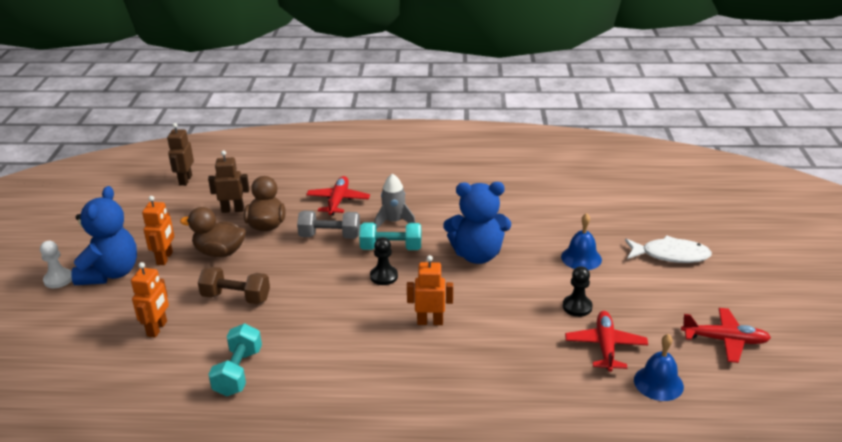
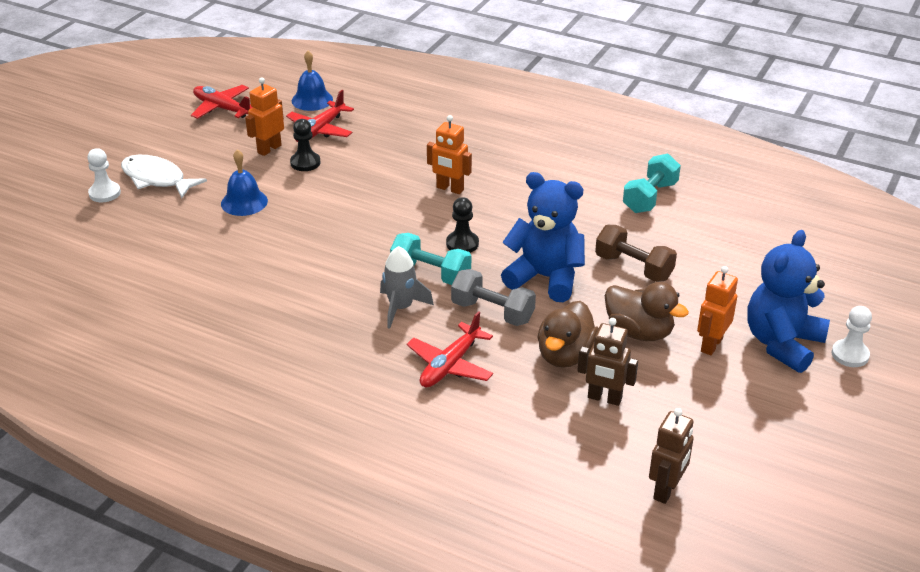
camera: 155 degrees left, 5 degrees up
(157, 329) = (725, 258): orange robot -> orange robot (269, 149)
(477, 255) = (344, 237): blue teddy bear -> blue teddy bear (545, 278)
(688, 233) = (104, 193): none -> white pawn

